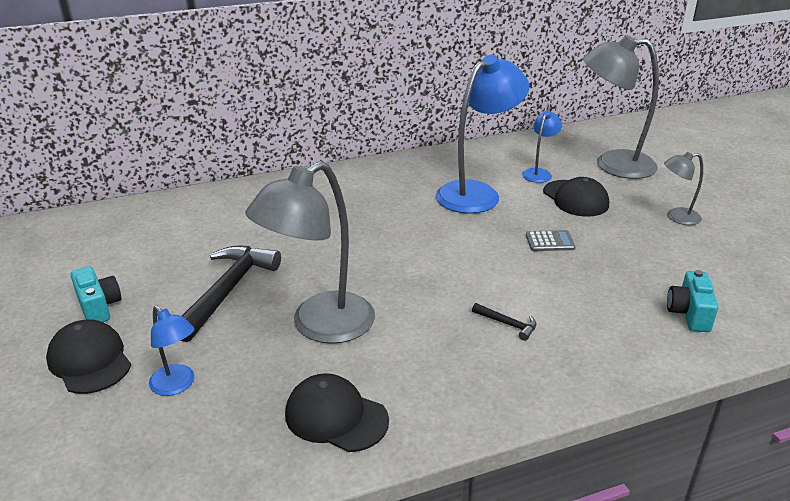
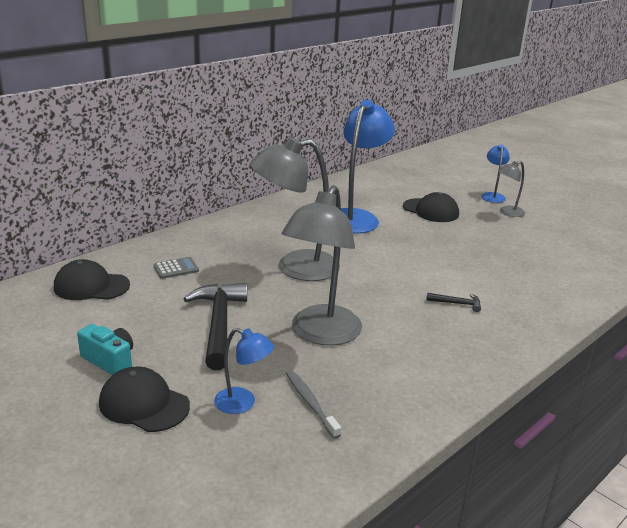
camera: 25 degrees left, 5 degrees down
(242, 404) = (310, 403): none -> grey toothbrush
(336, 417) = (391, 393): black cap -> black cap (91, 286)
(539, 173) = (389, 196): blue lamp -> blue lamp (492, 196)
(550, 241) = (438, 243): grey calculator -> grey calculator (176, 268)
(612, 164) = (436, 183): grey lamp -> grey lamp (295, 267)
(689, 313) = (565, 273): turquoise camera -> none

